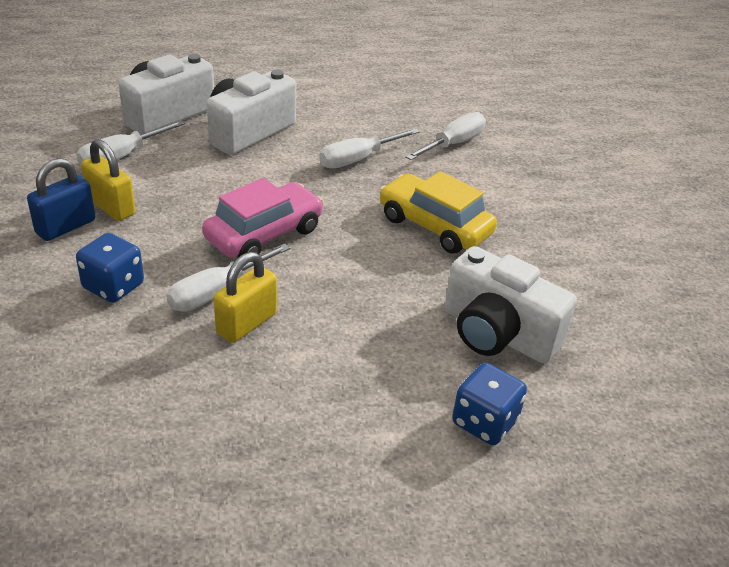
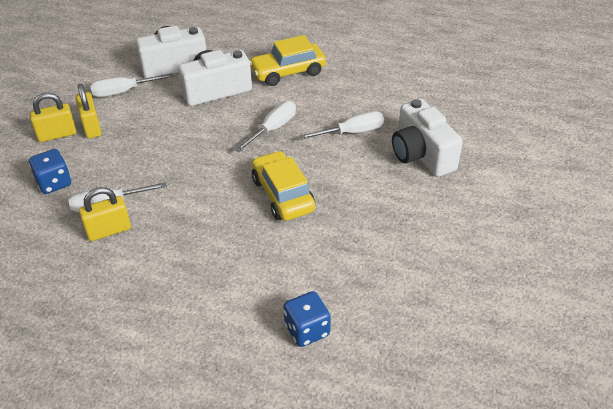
camera: 30 degrees right, 5 degrees up
(66, 227) = (57, 135): blue padlock -> yellow padlock
(264, 234) = (166, 171): pink car -> none
(322, 97) = (288, 72): none -> yellow car
(358, 159) = (272, 129): white screwdriver -> white screwdriver turned 135 degrees clockwise
(484, 422) = (196, 345): blue dice -> blue dice (307, 330)
(497, 333) = (257, 287): white camera -> white camera (421, 154)

